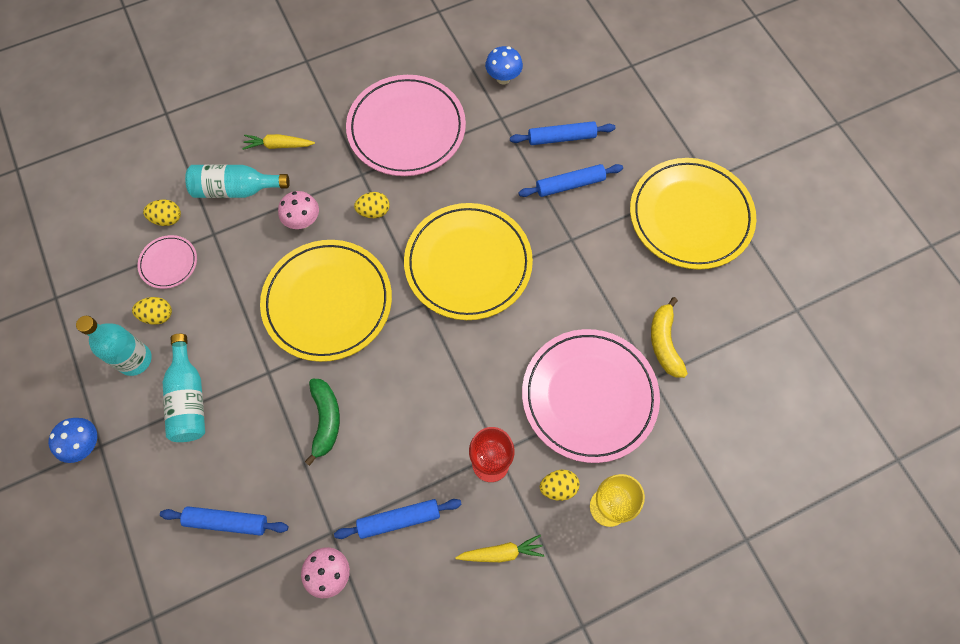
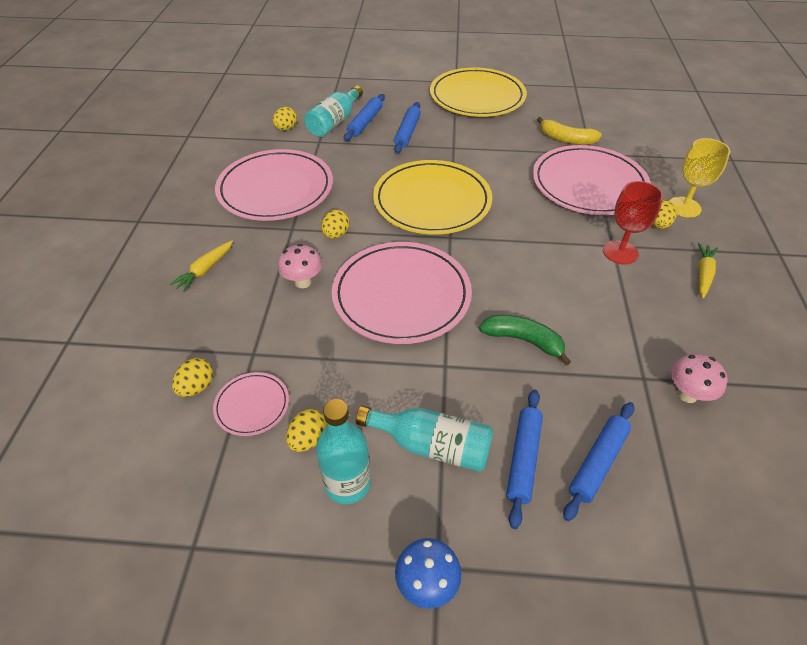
camera: 60 degrees left, 20 degrees down
(236, 189) = (220, 317): turquoise bottle -> turquoise bottle (334, 122)
(327, 302) = (401, 295): yellow plate -> pink plate
(399, 519) = (649, 325): blue rolling pin -> blue rolling pin (523, 459)
(503, 78) = (286, 129): blue mushroom -> yellow egg

